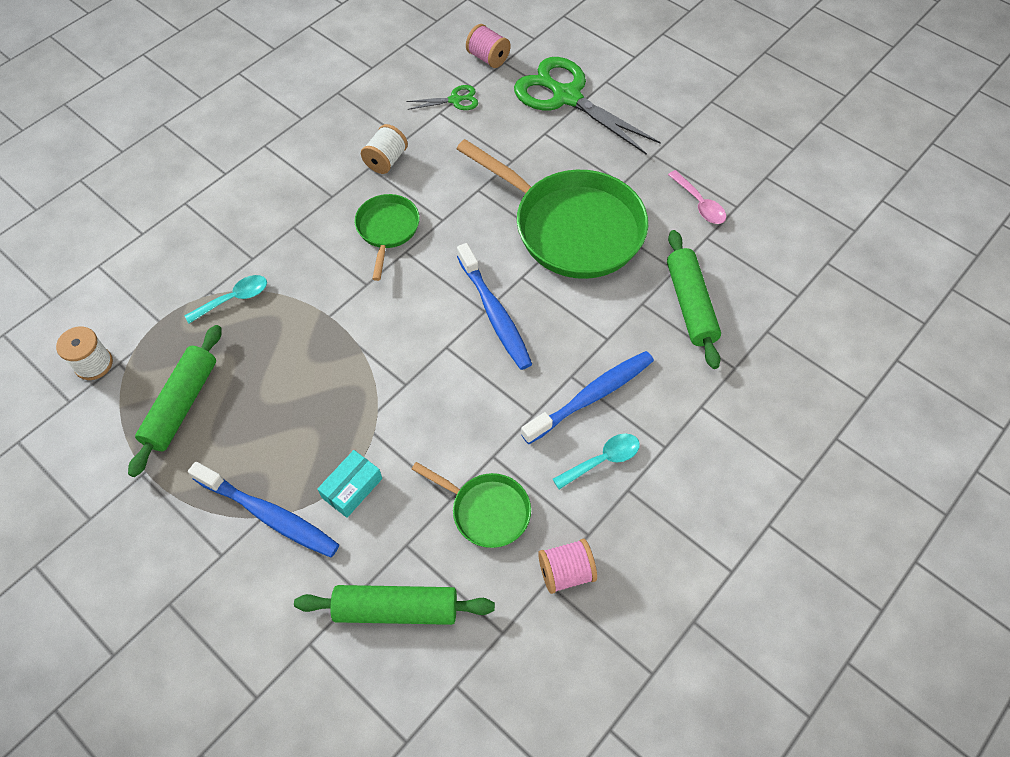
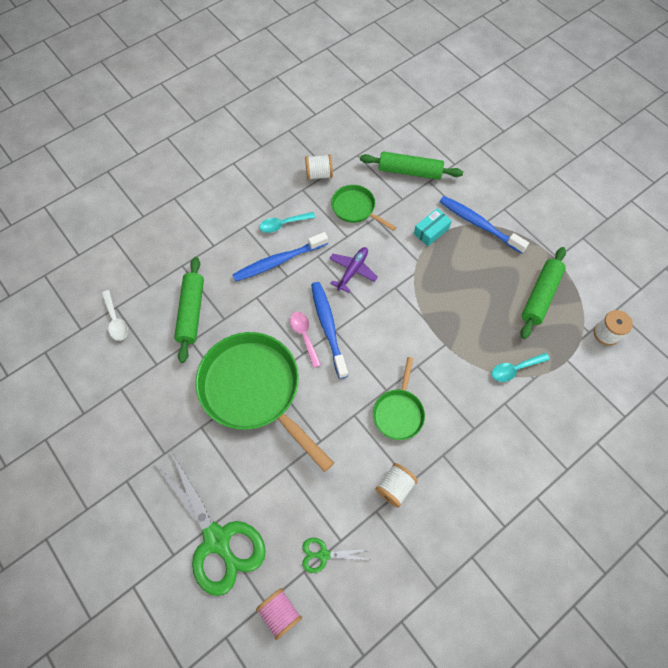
camera: 170 degrees left, 5 degrees up
(473, 399) = (352, 271): none -> purple plane
(566, 572) = (319, 174): pink spool -> white spool
(699, 204) = (148, 395): pink spoon -> pink spoon (304, 336)
(787, 279) = (116, 320): none -> white spoon

